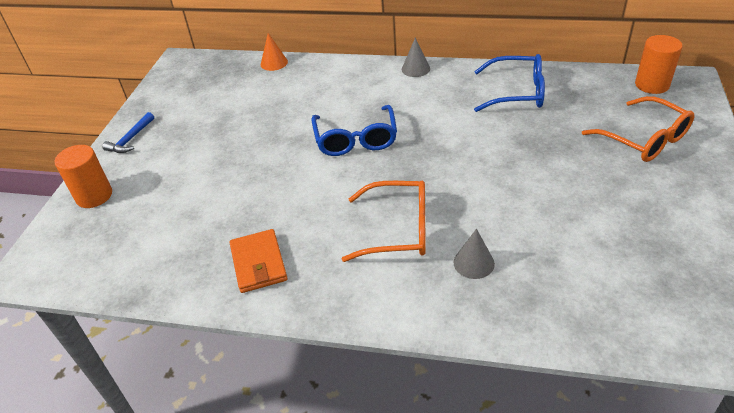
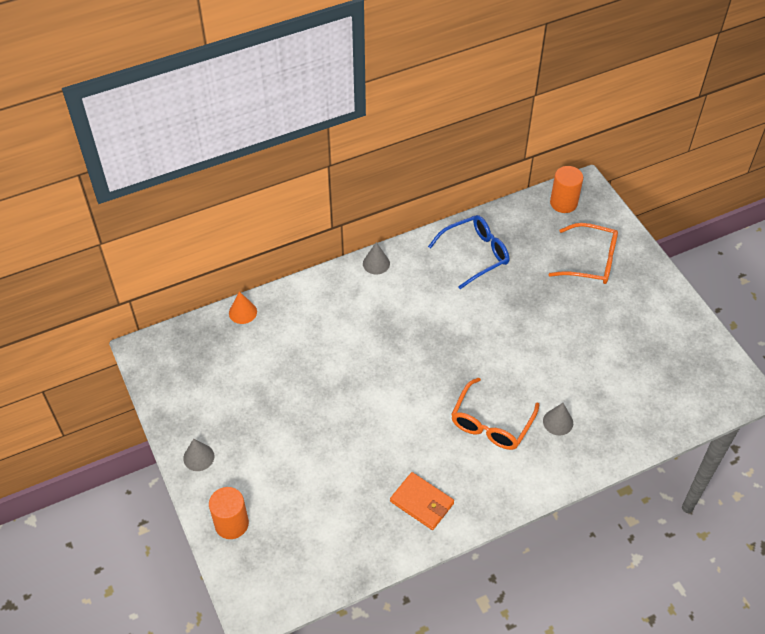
camera: 40 degrees left, 10 degrees up
(130, 139) = (198, 457): blue hammer -> grey cone
(355, 139) = (392, 361): blue glasses -> none
(398, 230) = (491, 423): orange glasses -> orange glasses turned 150 degrees clockwise

